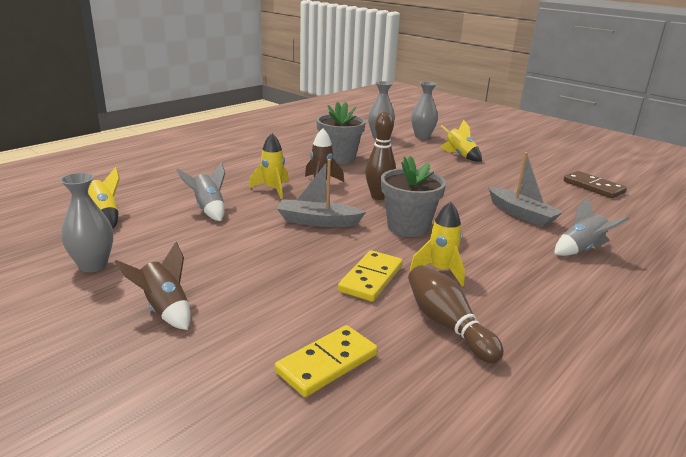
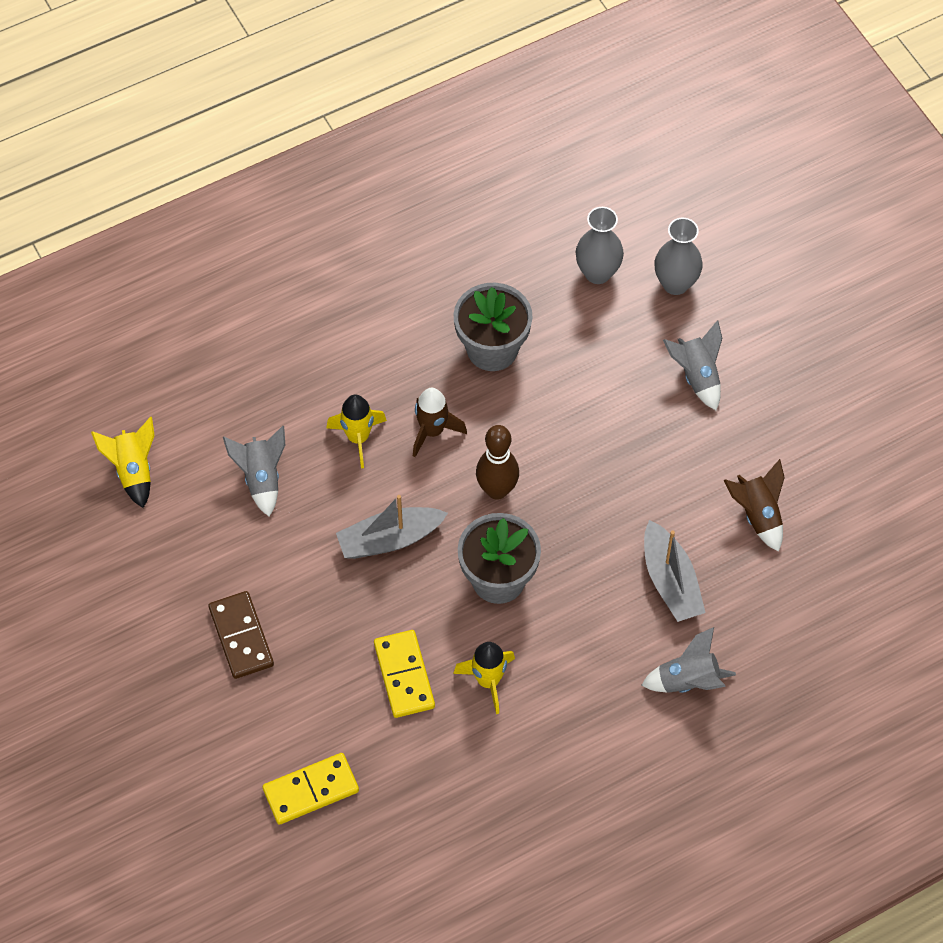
camera: 20 degrees right, 35 degrees up
(93, 265) = (119, 579): grey vase -> none
(164, 309) = (183, 676): brown rocket -> brown rocket (757, 515)
(318, 221) = (389, 539): grey boat -> grey boat turned 45 degrees counterclockwise
(371, 278) = (404, 675): yellow domino -> yellow domino turned 60 degrees counterclockwise
(447, 325) = (445, 770): brown bowling pin -> none
(459, 155) = (696, 376): yellow rocket -> grey rocket
(593, 187) = (841, 529): brown domino -> brown domino (241, 636)

